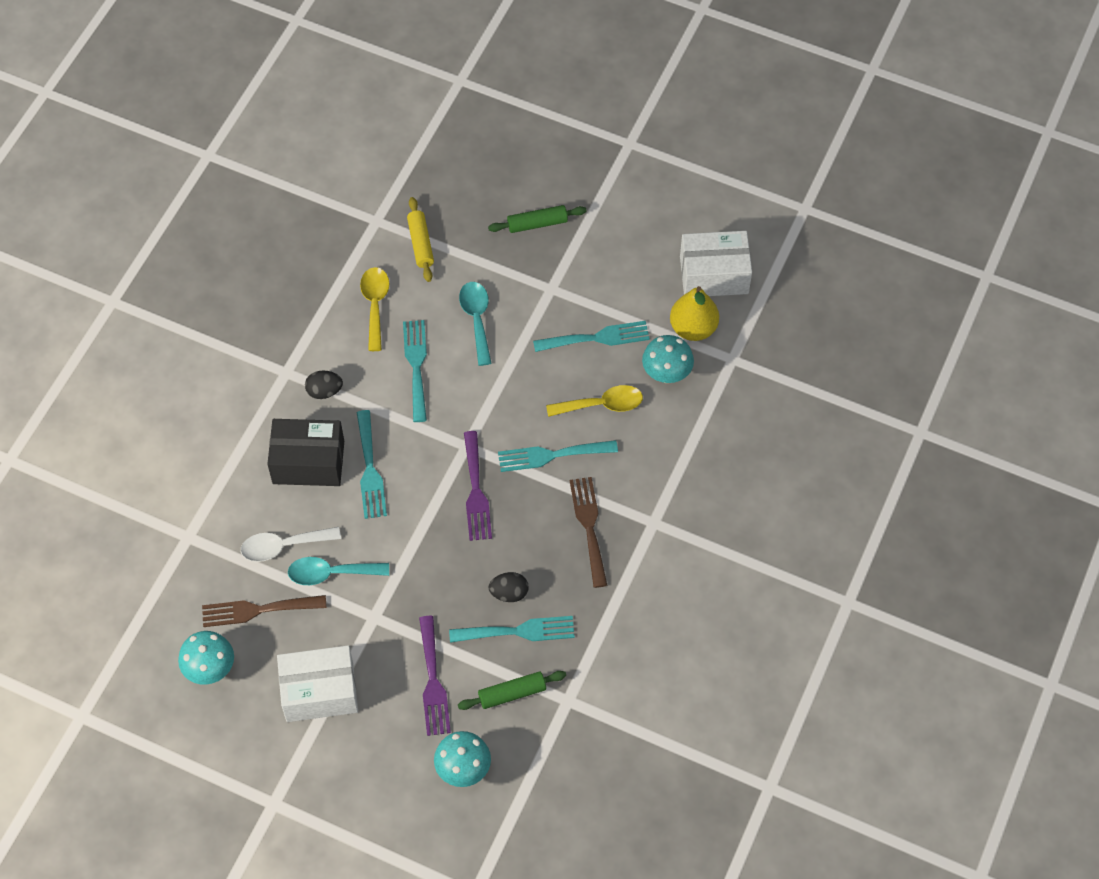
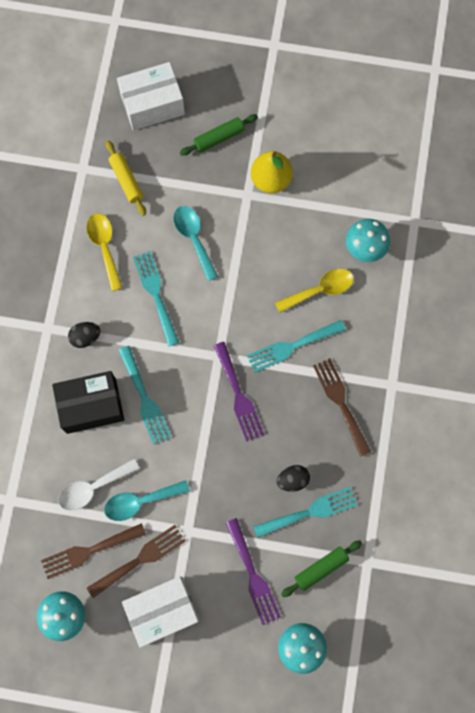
camera: 15 degrees left, 15 degrees up
(312, 632) = (140, 559): none -> brown fork
(597, 338) = (298, 230): turquoise fork -> none
(693, 328) = (375, 201): yellow pear -> yellow pear (271, 180)
(714, 275) = (378, 148): white box -> white box (152, 104)

